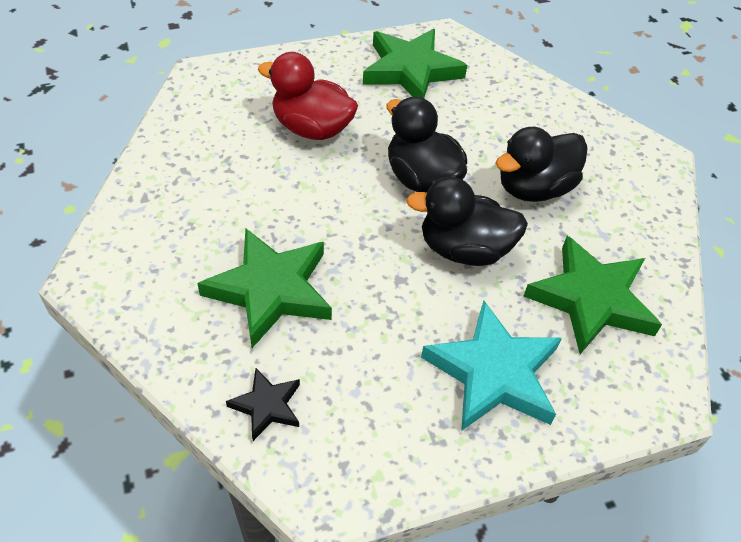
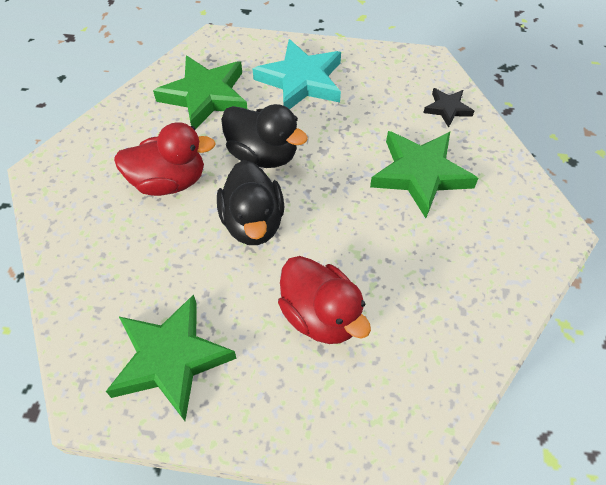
camera: 150 degrees left, 5 degrees up
(534, 188) = (169, 181): black duck -> red duck

